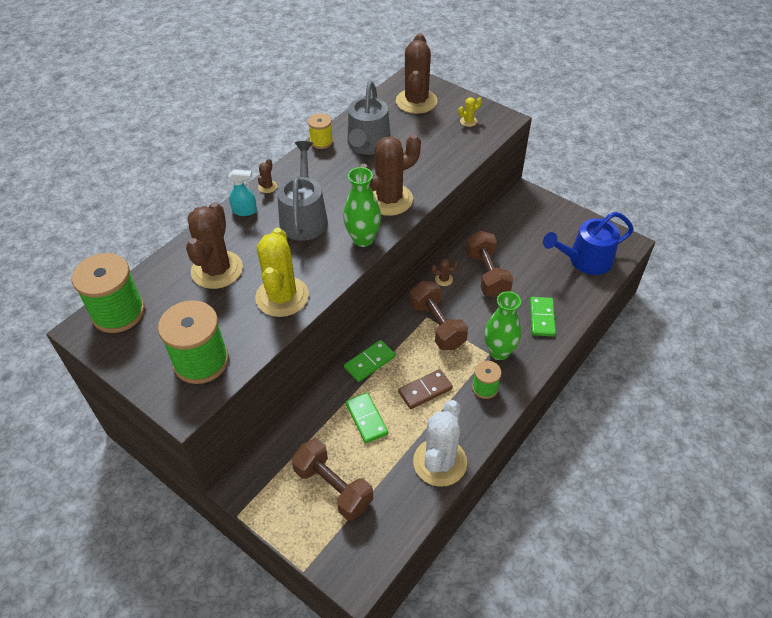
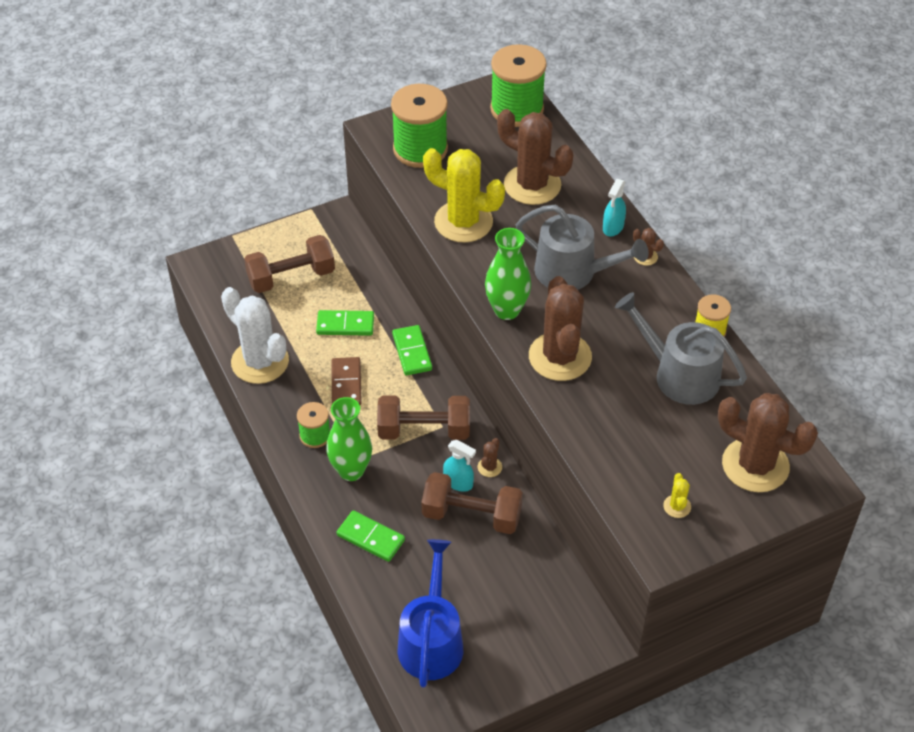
camera: 115 degrees right, 0 degrees up
(467, 290) = (458, 483): none -> turquoise spray bottle

